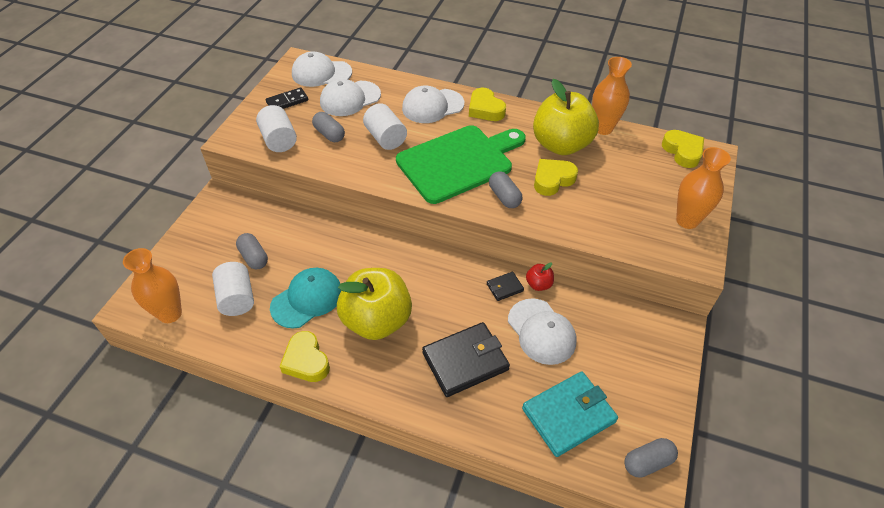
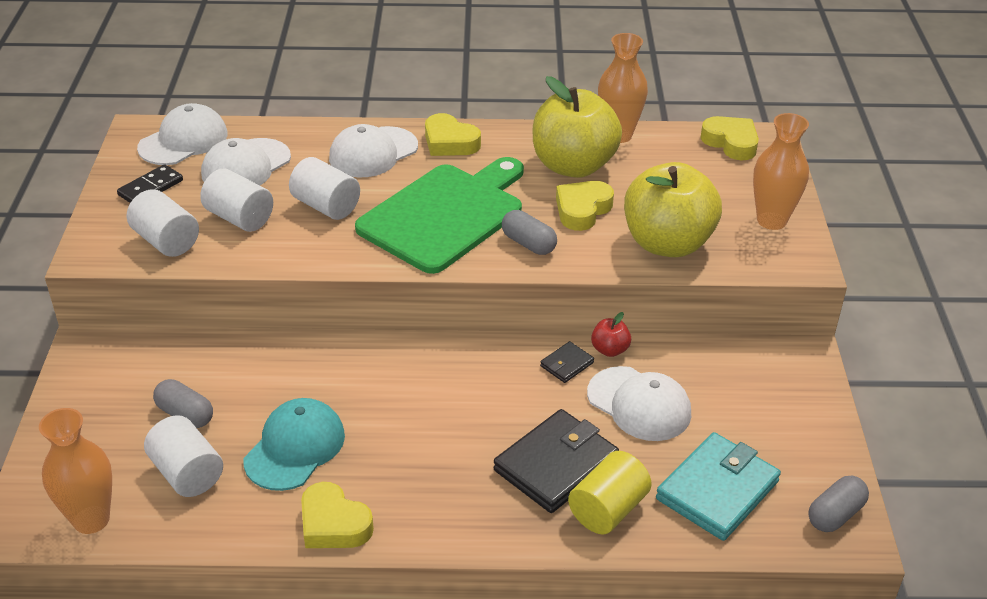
camera: 20 degrees left, 10 degrees down
(321, 73) = (183, 141): white cap -> white cap turned 150 degrees clockwise
(329, 134) = (239, 218): grey capsule -> white cylinder
(377, 320) = (410, 448): yellow apple -> yellow apple (667, 243)
(485, 406) = (608, 509): none -> yellow cylinder

